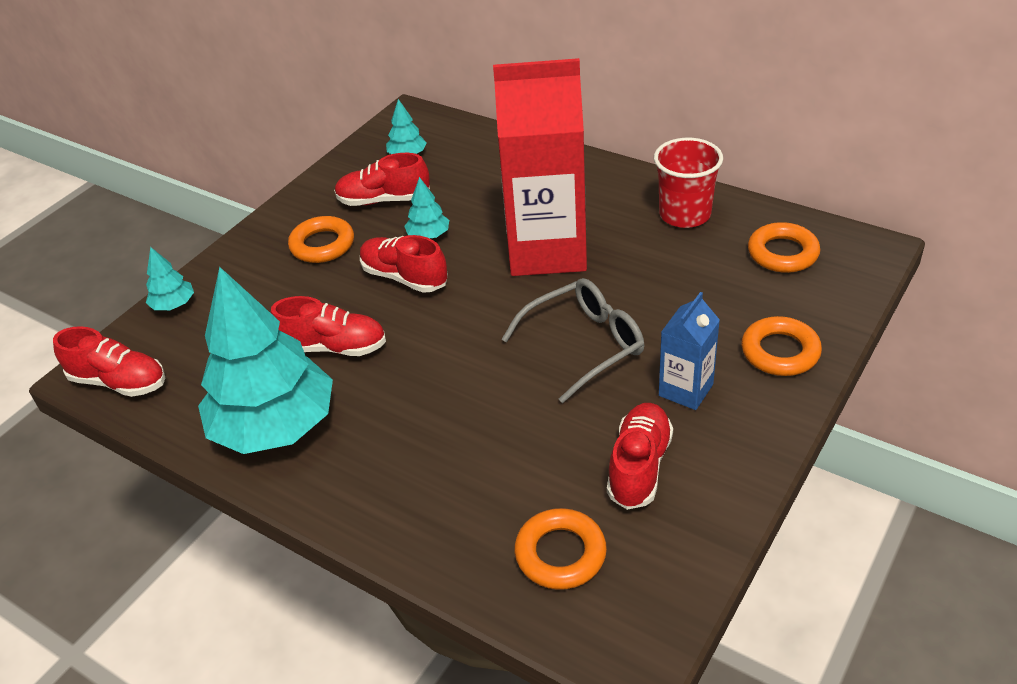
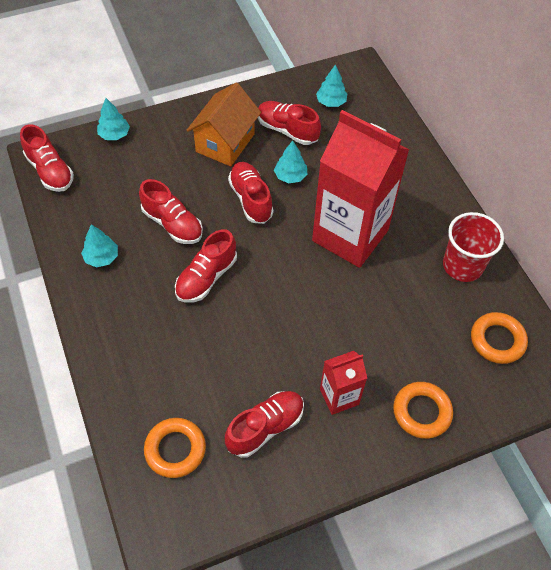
camera: 30 degrees right, 15 degrees up
(275, 426) = (102, 257): turquoise tree -> turquoise tree, size x0.41
(322, 245) = (225, 143): orange ring -> orange house
(426, 372) = (206, 277): none -> red shoe
(584, 345) = (310, 322): grey glasses -> none
(685, 390) = (339, 396): blue carton -> red carton

